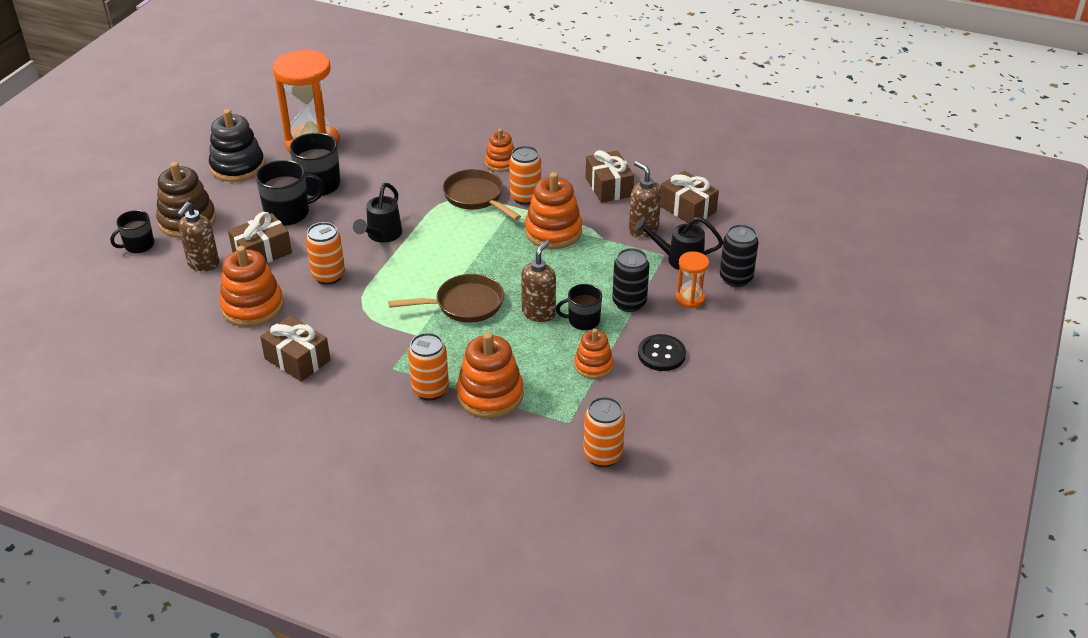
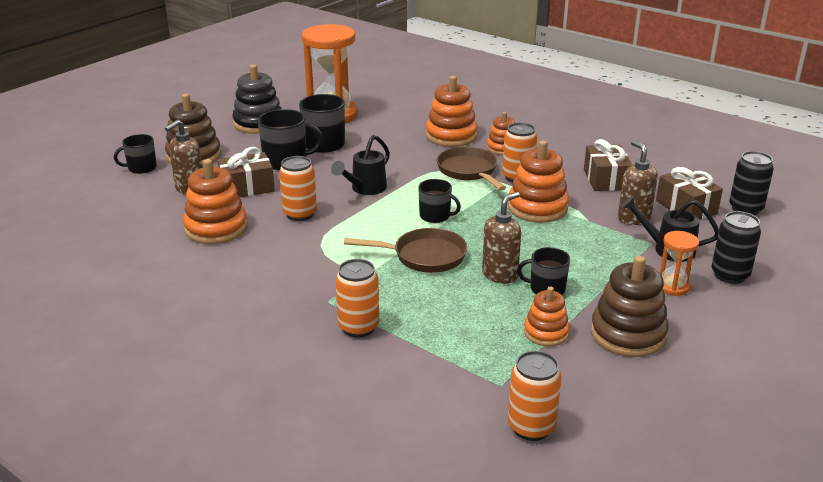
camera: 15 degrees right, 10 degrees down
(297, 359) = (236, 278): brown gift -> none
(460, 257) = (435, 216): none -> black mug
(490, 395) = (421, 342): orange stacking toy -> orange stacking toy (451, 136)
(629, 303) = (602, 280): black can -> black can (745, 209)
(661, 354) = (628, 334): black button -> brown stacking toy

